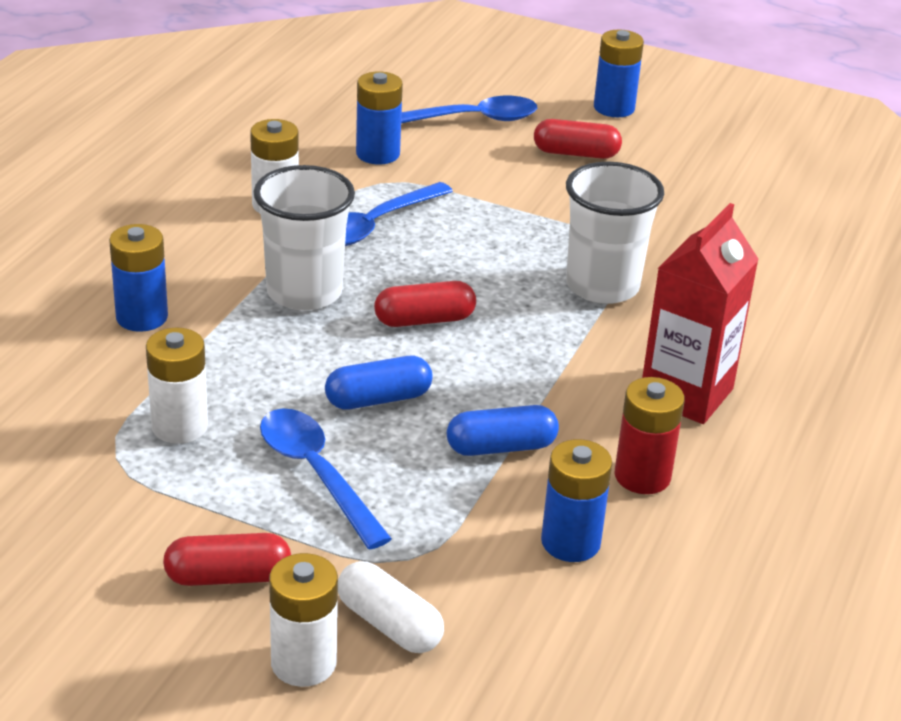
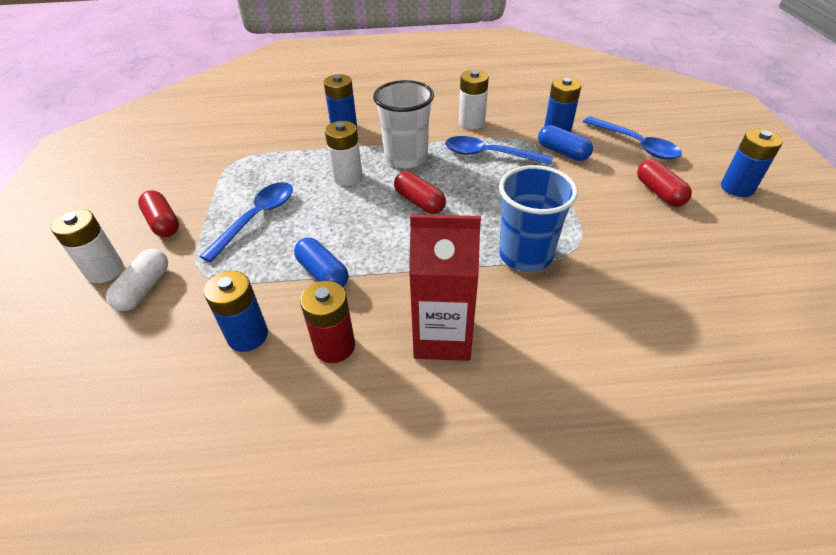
camera: 65 degrees right, 10 degrees up
(179, 426) = (269, 167): white battery -> white battery (347, 177)
(378, 399) = (334, 214): blue capsule -> blue capsule (562, 152)
(602, 286) = (525, 255): white cup -> blue cup

